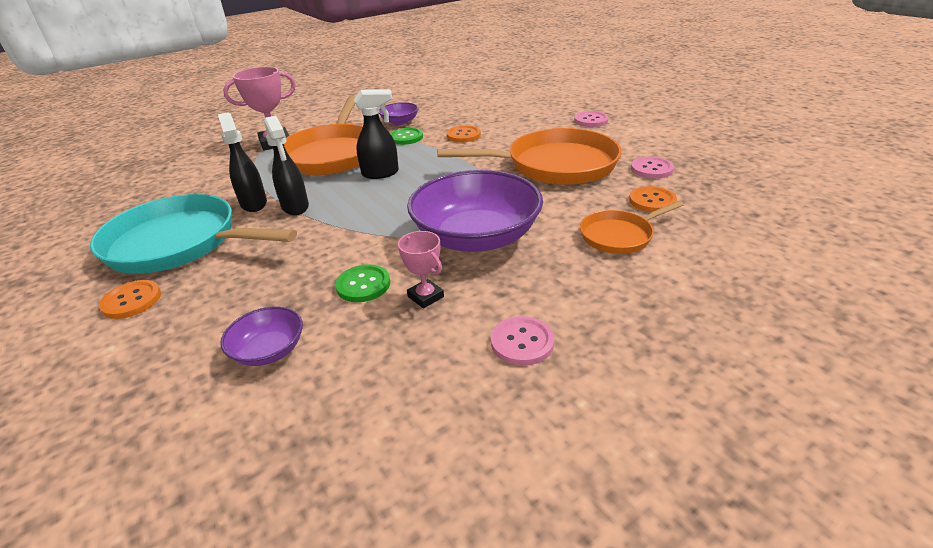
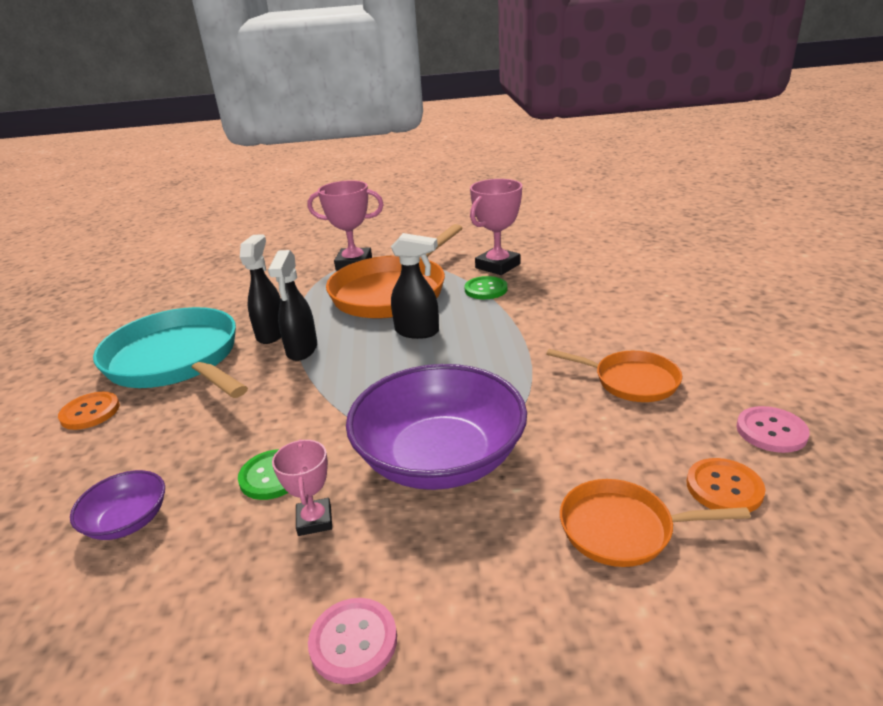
camera: 30 degrees right, 5 degrees down
(400, 122) = (498, 266): purple bowl -> pink trophy
(463, 135) = (553, 303): orange button -> none
(555, 165) = (631, 381): orange pan -> orange pan, size x0.52
(591, 120) = (745, 322): pink button -> none

